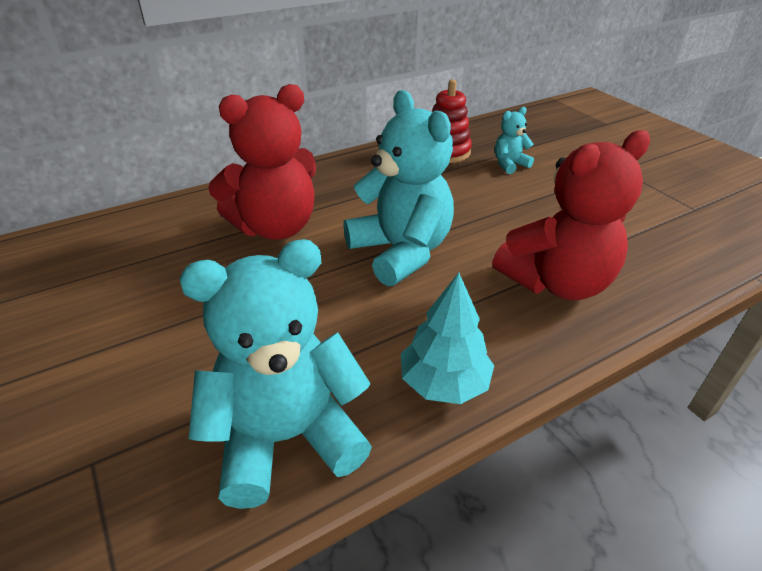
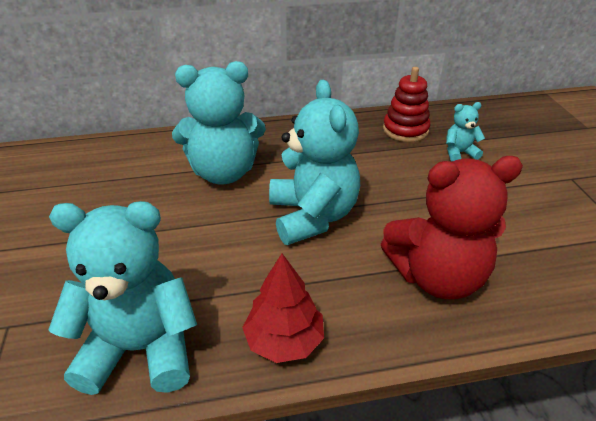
camera: 20 degrees right, 0 degrees up
(275, 227) = (224, 172): red teddy bear -> turquoise teddy bear
(444, 382) = (284, 340): turquoise tree -> red tree

